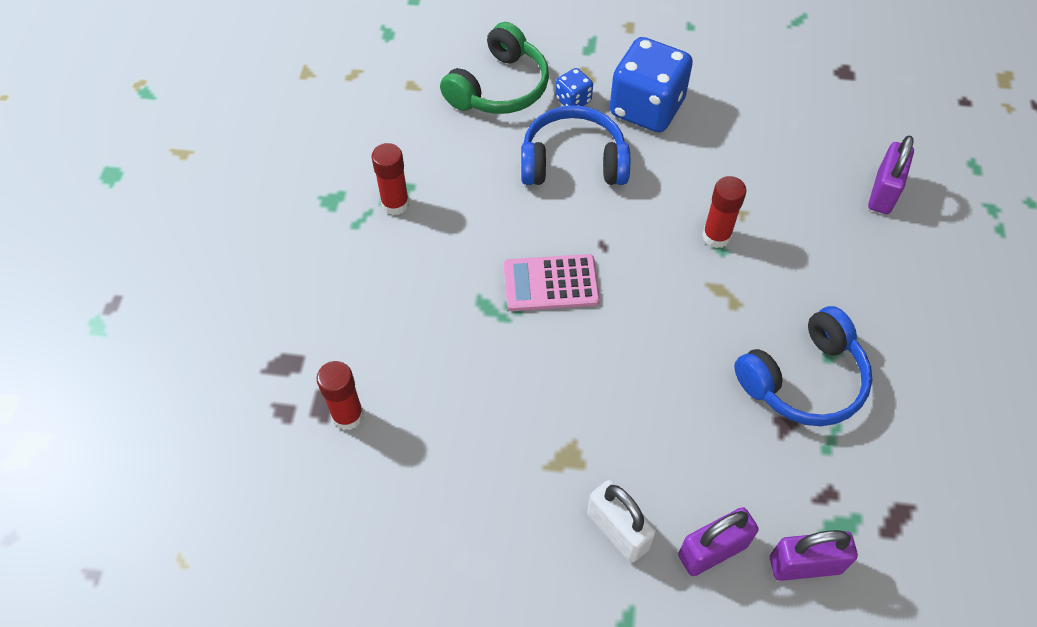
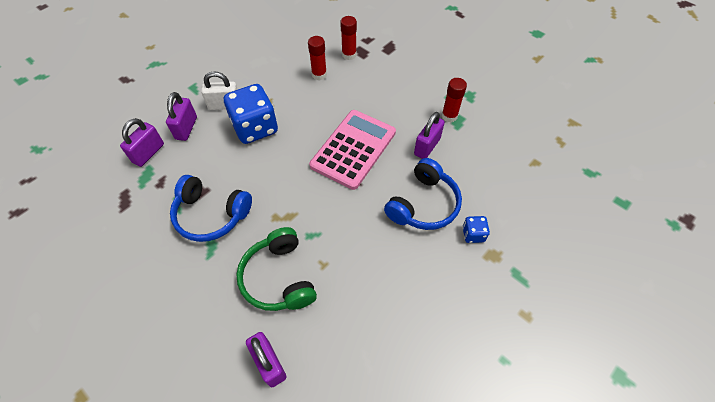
camera: 125 degrees right, 0 degrees up
(475, 202) = (427, 146): none -> purple padlock
(499, 87) = (507, 202): green headphones -> green headphones (278, 278)
(551, 283) = (353, 149): pink calculator -> pink calculator, size x1.60
(646, 108) = (440, 271): blue dice -> blue dice (255, 128)
(716, 236) = (319, 239): red glue stick -> red glue stick (319, 75)
(804, 380) = (211, 215): blue headphones -> blue headphones turned 75 degrees counterclockwise

